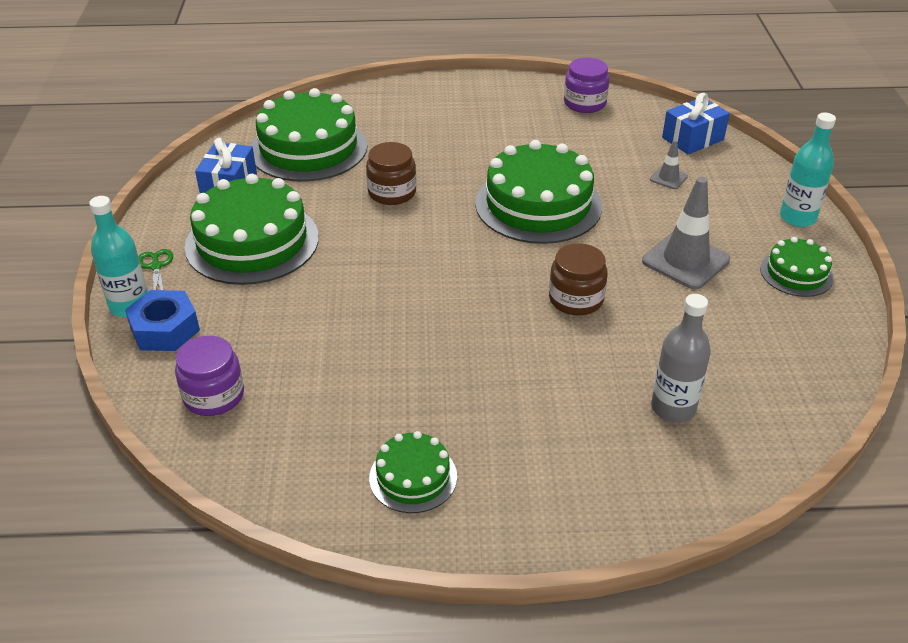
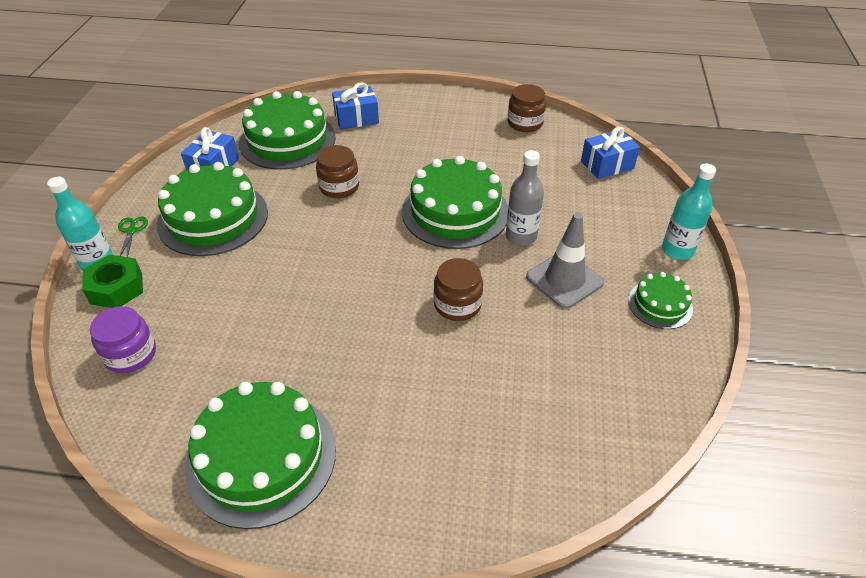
camera: 10 degrees right, 5 degrees up
(165, 329) = (116, 288): blue nut -> green nut
(383, 116) = (356, 118): none -> blue gift
(413, 477) = (262, 457): green cake -> green cake, size x1.94
(584, 103) = (525, 123): purple jar -> brown jar
(668, 178) = (574, 199): grey traffic cone -> none
(673, 408) = (507, 423): grey bottle -> grey bottle (521, 237)

